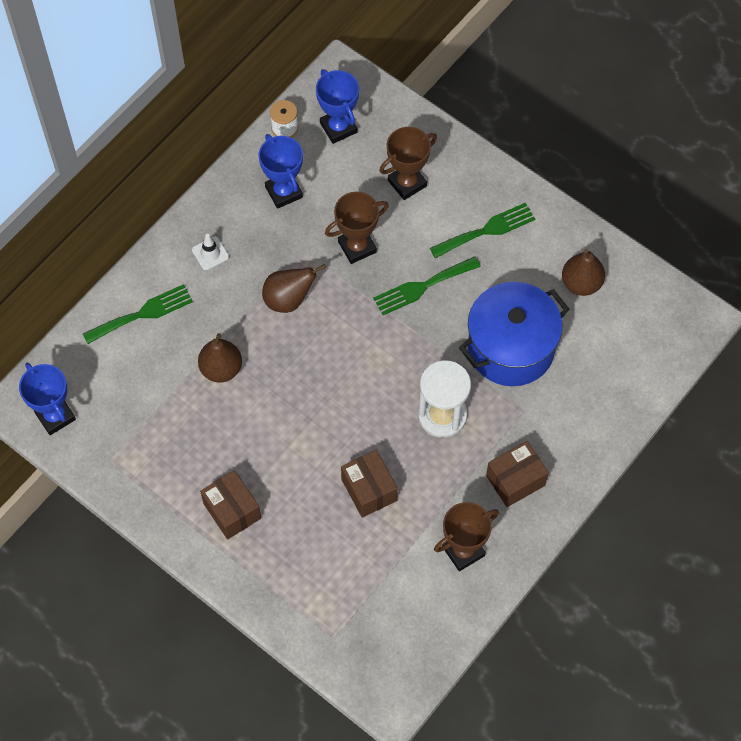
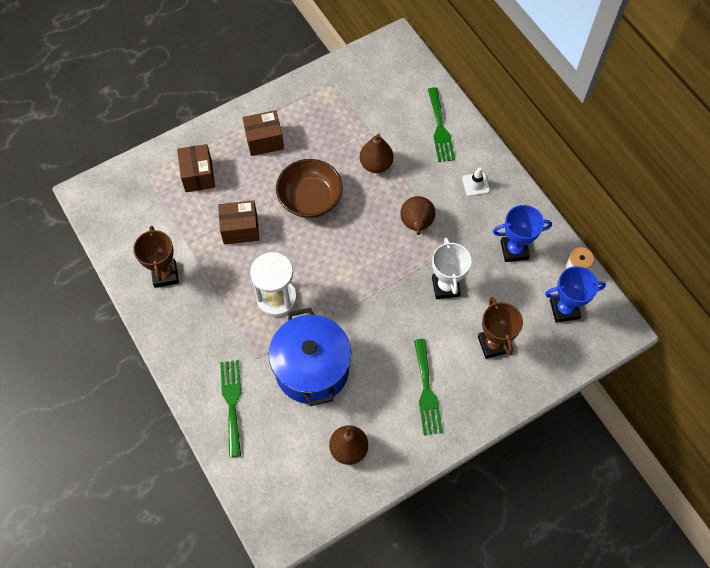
camera: 110 degrees right, 0 degrees up
(55, 416) = (380, 59): blue trophy -> none
(297, 426) = (310, 199): none -> brown bowl
(357, 247) = (445, 286): brown trophy -> white trophy
(422, 287) = (392, 322): green fork -> green fork (232, 403)
(515, 480) = (201, 330): brown box -> brown box (198, 175)

